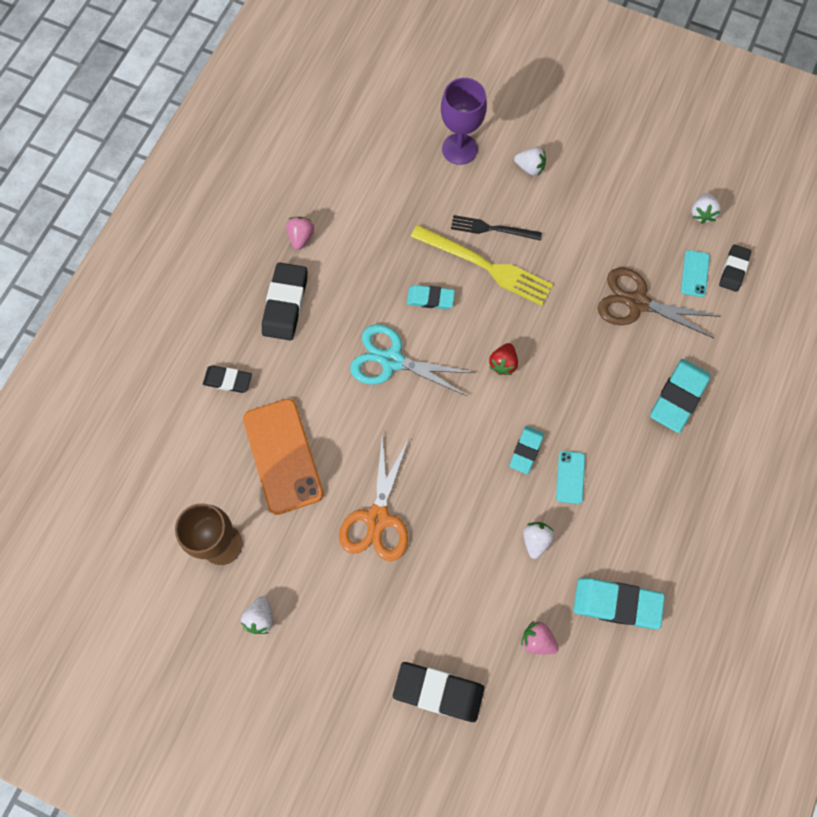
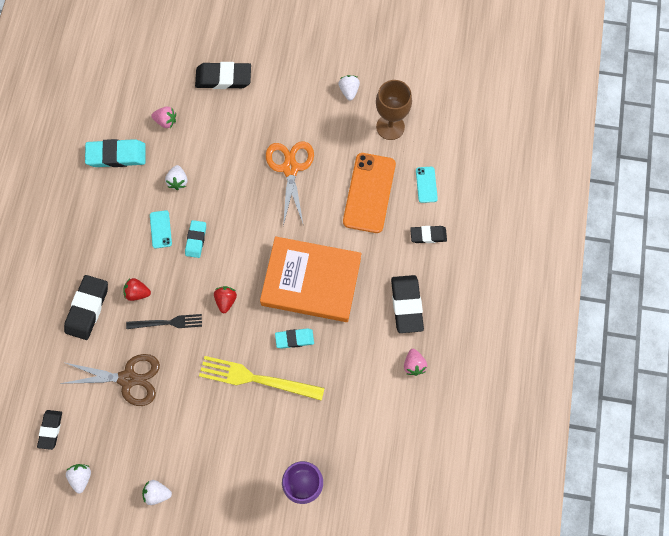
camera: 165 degrees right, 0 degrees up
(283, 456) = (369, 193): orange phone -> orange phone turned 45 degrees clockwise
(391, 360) = (311, 281): turquoise scissors -> orange book
(492, 229) = (258, 414): black fork -> black fork (167, 323)
(530, 167) = (238, 484): white strawberry -> white strawberry (157, 493)
(612, 401) = (137, 293): none -> red strawberry
(678, 397) = (87, 308): turquoise eraser -> black eraser
(695, 273) = (83, 417): turquoise phone -> turquoise phone (426, 184)

